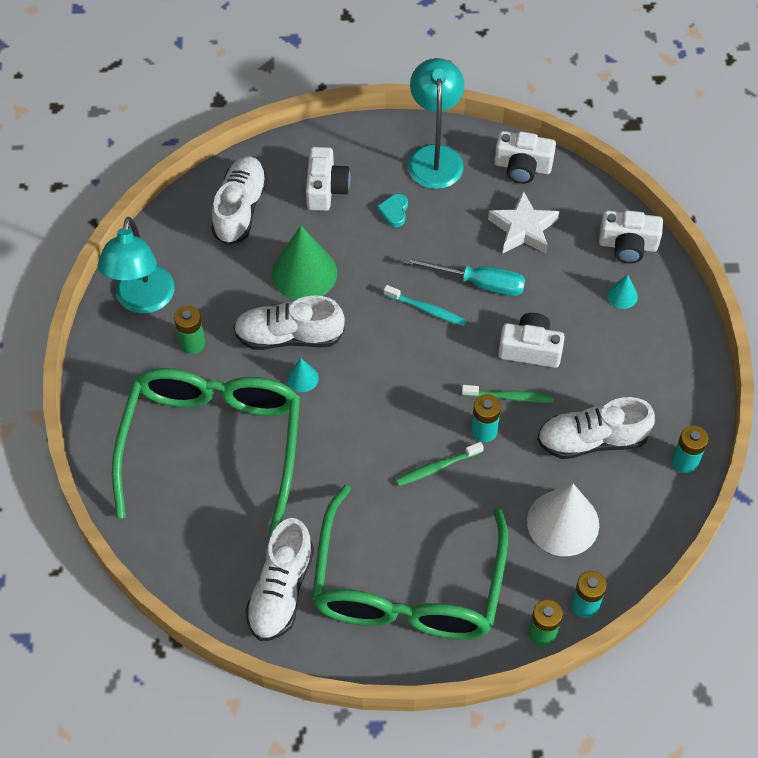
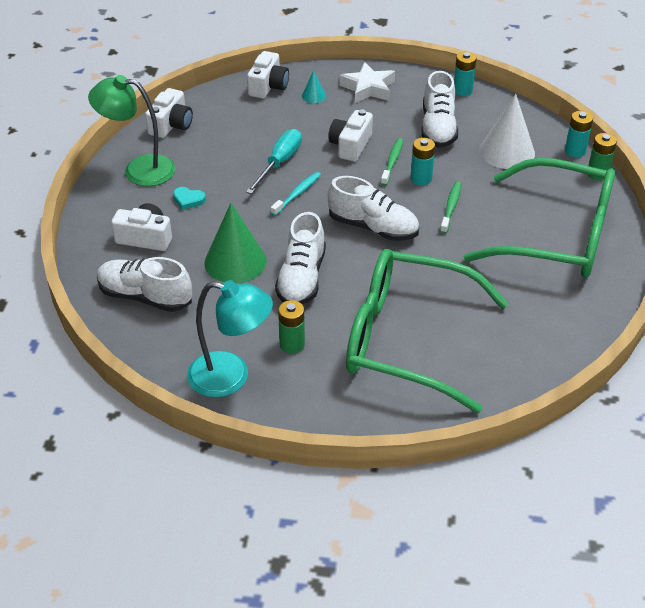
camera: 80 degrees left, 15 degrees down
(281, 590) = (558, 309): white shoe -> white shoe (373, 227)
(302, 378) = (348, 274): turquoise cone -> none
(435, 156) = (139, 170): turquoise lamp -> green lamp
(437, 467) = (451, 207): green toothbrush -> green toothbrush turned 150 degrees counterclockwise
(523, 229) = (234, 133): white star -> white star (368, 88)

